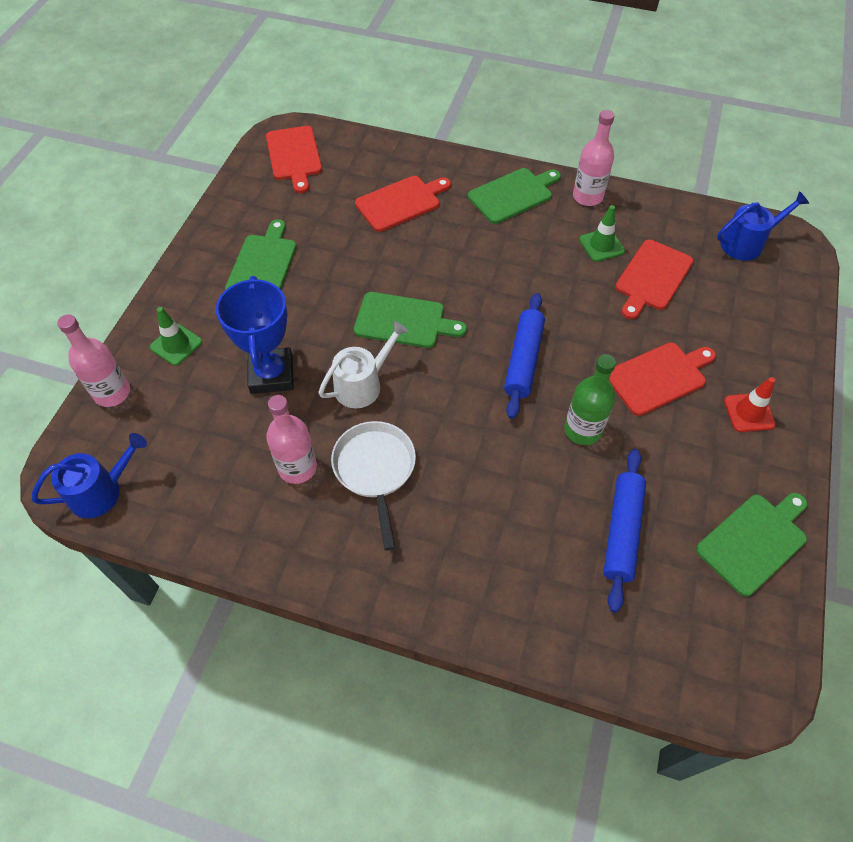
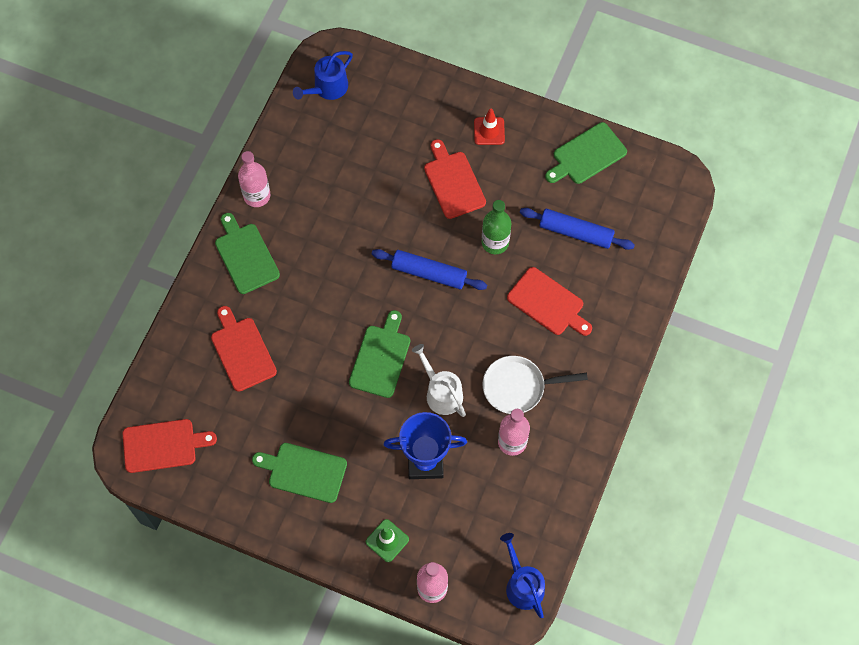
camera: 85 degrees left, 10 degrees up
(601, 245) = (316, 195): green traffic cone -> none
(652, 277) = (356, 165): red cutting board -> red cutting board (548, 303)
(746, 243) = (327, 88): blue watering can -> blue watering can turned 120 degrees counterclockwise
(754, 541) = (587, 155): green cutting board -> green cutting board turned 90 degrees counterclockwise

